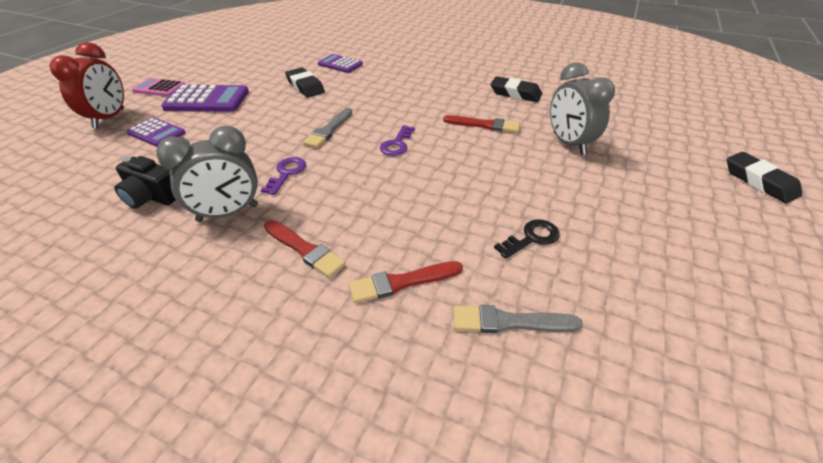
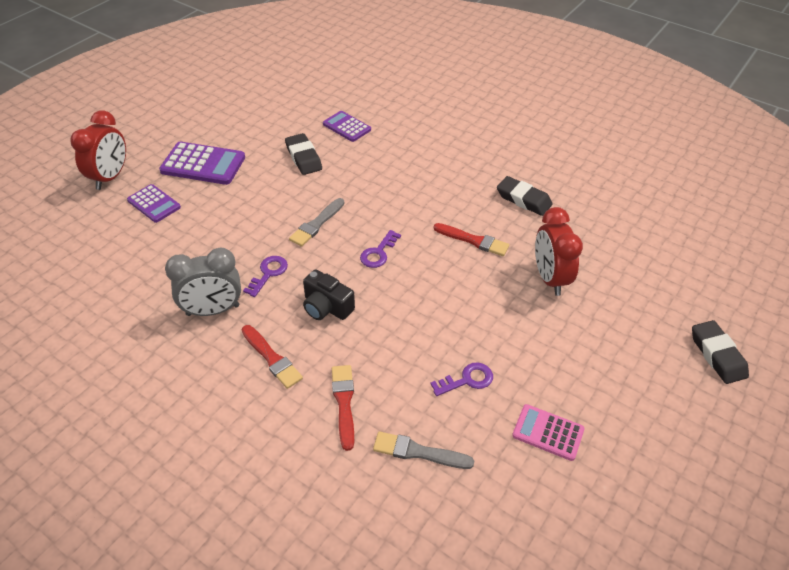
camera: 10 degrees right, 5 degrees up
(152, 196) = (150, 282): black camera -> black camera (326, 307)
(159, 88) = (157, 140): pink calculator -> pink calculator (548, 432)
(402, 282) = (344, 403): red brush -> red brush turned 90 degrees clockwise
(531, 238) = (467, 380): black key -> purple key
(569, 144) = (550, 278): grey clock -> red clock

